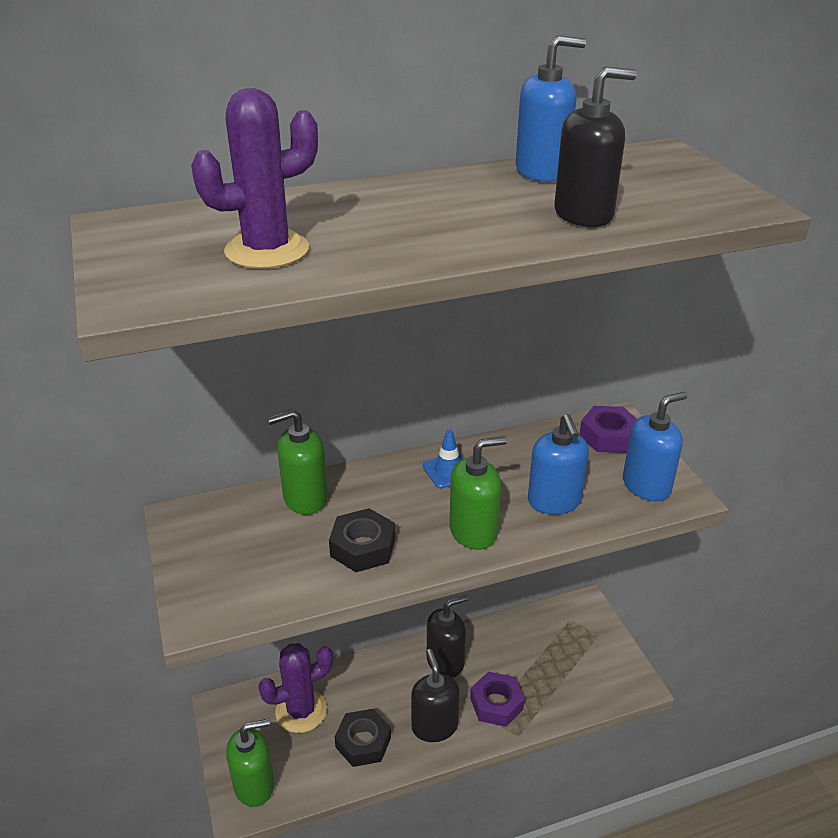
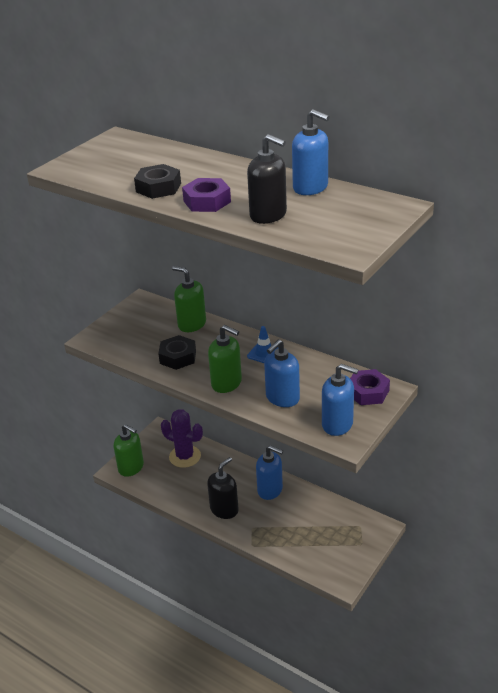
camera: 55 degrees right, 0 degrees up
(267, 250) = (131, 170): purple cactus -> none
(363, 742) = (189, 489): black nut -> black nut (158, 187)
(445, 661) = (270, 490): black soap dispenser -> blue soap dispenser
(496, 704) = (263, 525): purple nut -> purple nut (207, 201)

